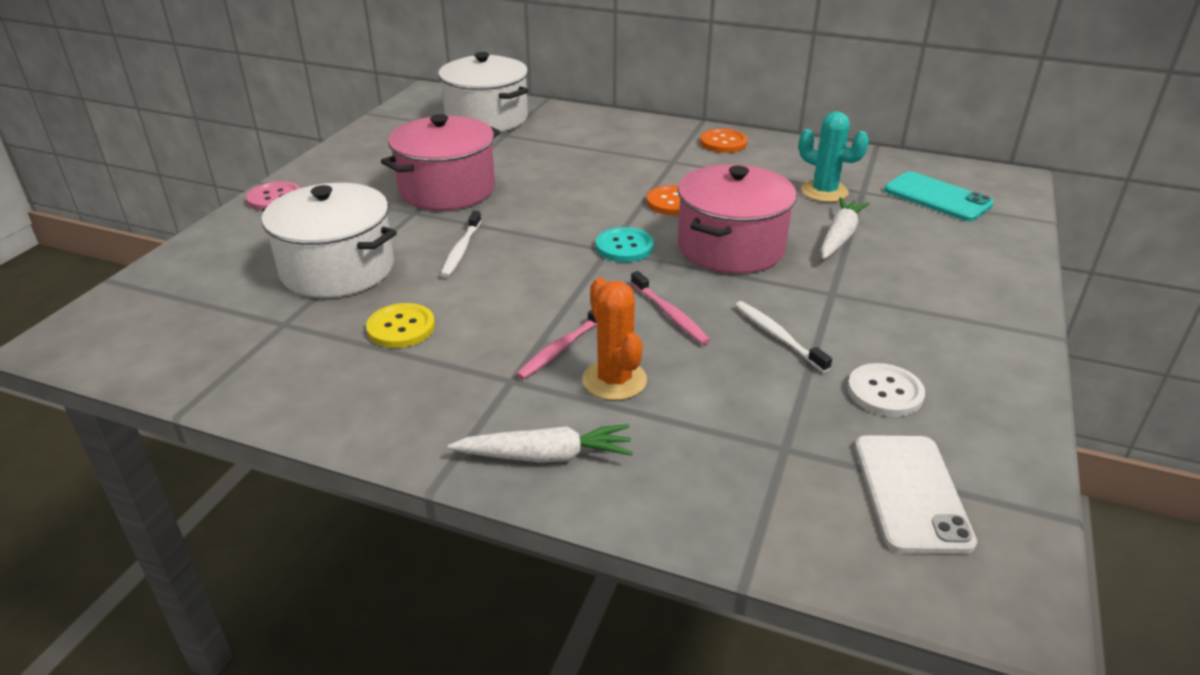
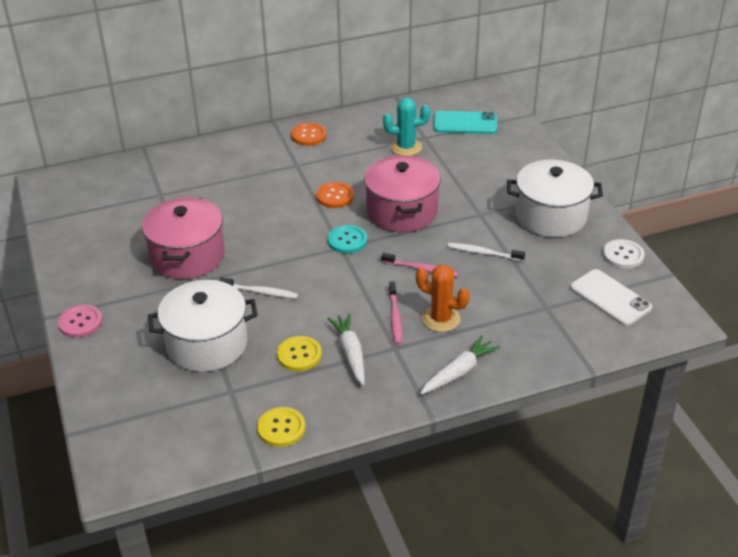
camera: 40 degrees left, 5 degrees up
(264, 390) = (281, 428): none -> yellow button
(461, 250) = (260, 292): white toothbrush -> white toothbrush turned 45 degrees counterclockwise
(487, 118) = (127, 187): white pot -> white pot (550, 216)
(839, 237) = (446, 176): white carrot -> white carrot (350, 353)
(885, 392) = (556, 256): white button -> white button (623, 255)

